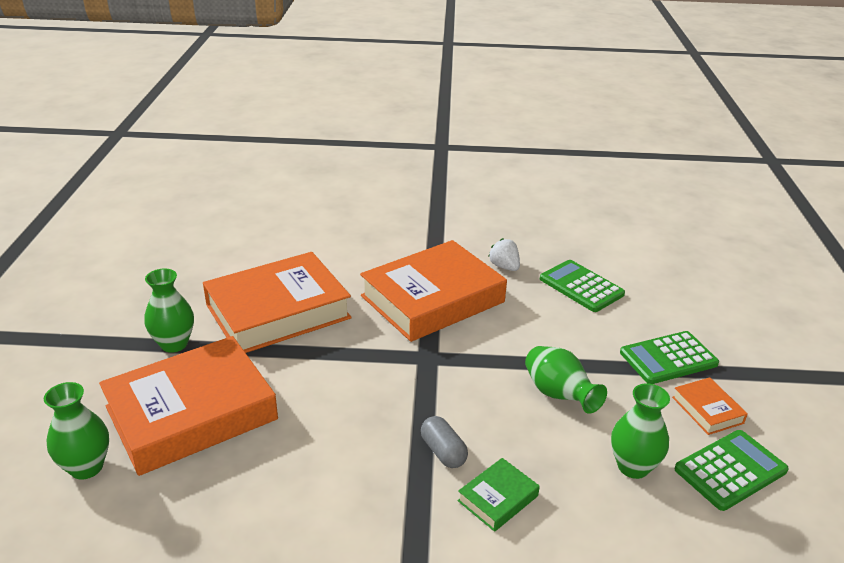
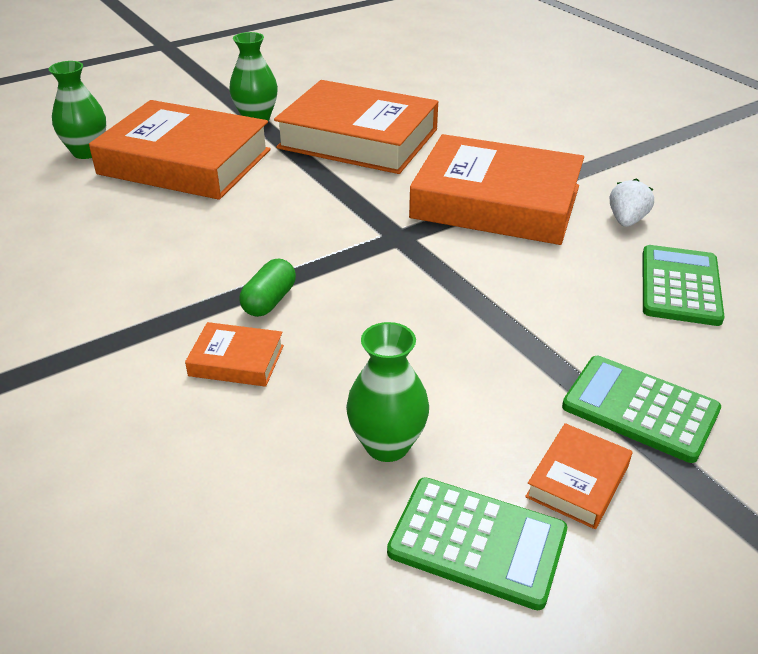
camera: 55 degrees right, 5 degrees up
(443, 452) = (269, 301): grey capsule -> green capsule
(498, 498) = (236, 361): green book -> orange book
(558, 395) = (446, 342): green vase -> none

